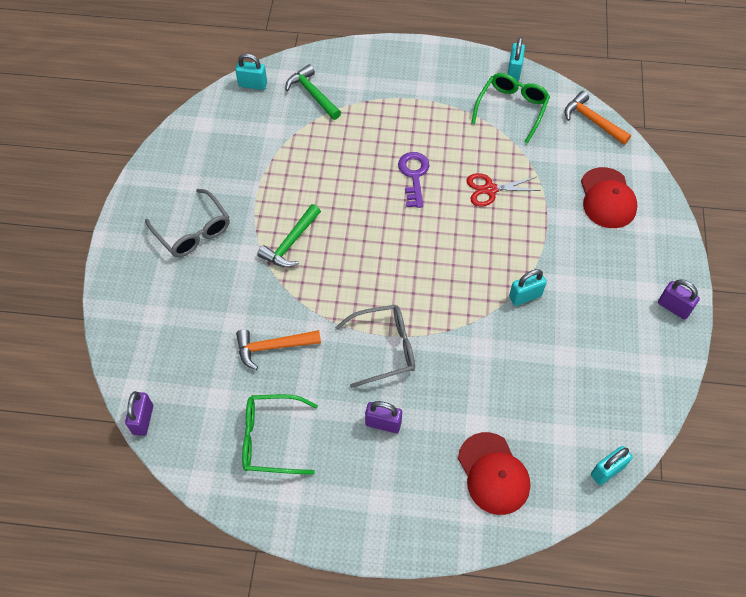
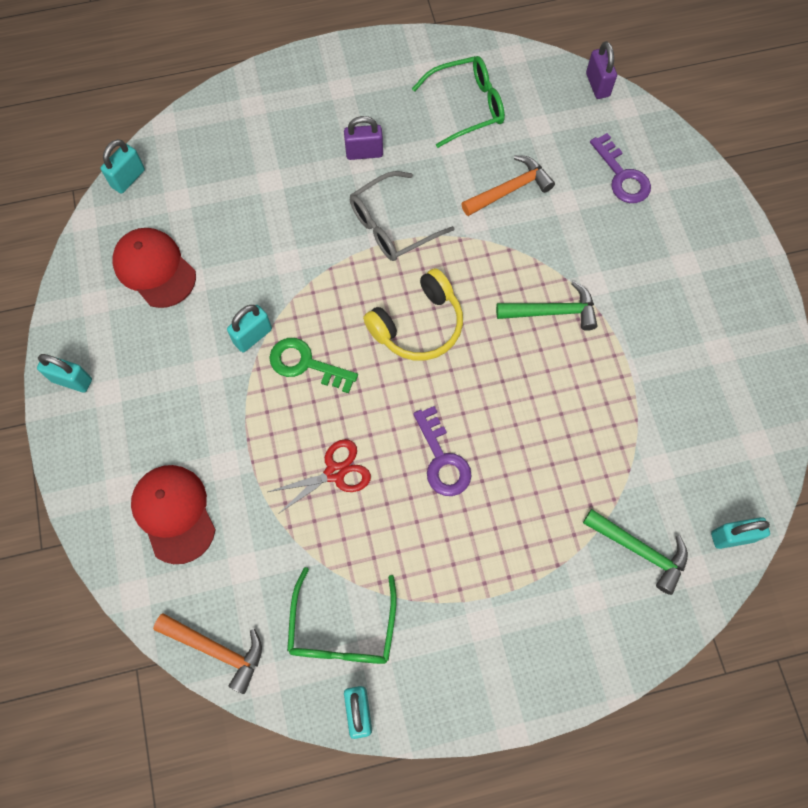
camera: 160 degrees right, 10 degrees up
(175, 328) = (621, 175): none -> purple key
(193, 231) = (672, 288): grey glasses -> none
(291, 243) = (552, 312): green hammer -> green hammer turned 75 degrees clockwise
(395, 264) = (418, 325): none -> yellow headphones
(489, 263) = (306, 364): none -> green key
(493, 473) = (241, 142): red cap -> red cap (154, 269)
(673, 307) = (72, 380): purple padlock -> turquoise padlock

